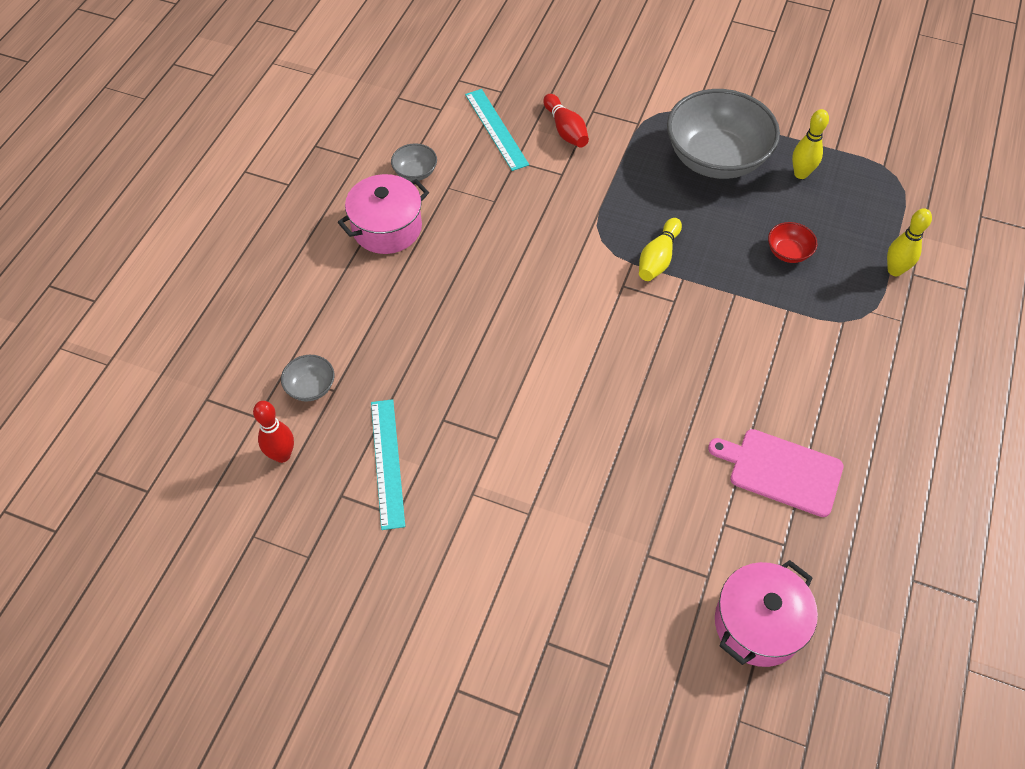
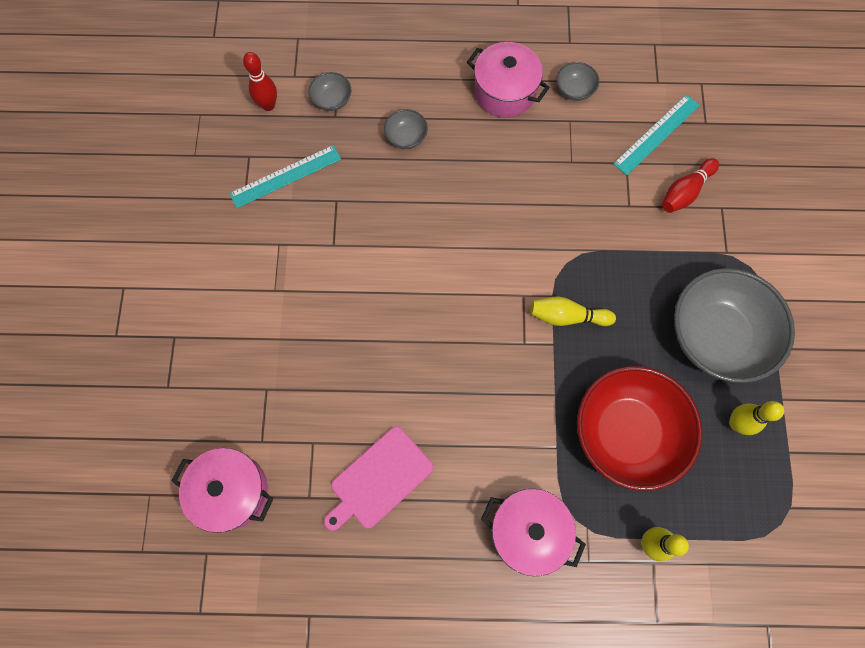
camera: 70 degrees right, 15 degrees up
(396, 330) = (406, 137): none -> grey bowl
(781, 471) = (379, 479): pink cutting board -> pink cutting board turned 135 degrees counterclockwise
(788, 252) = (626, 433): red bowl -> red bowl, size x2.40
(864, 358) = (528, 531): none -> pink pot

